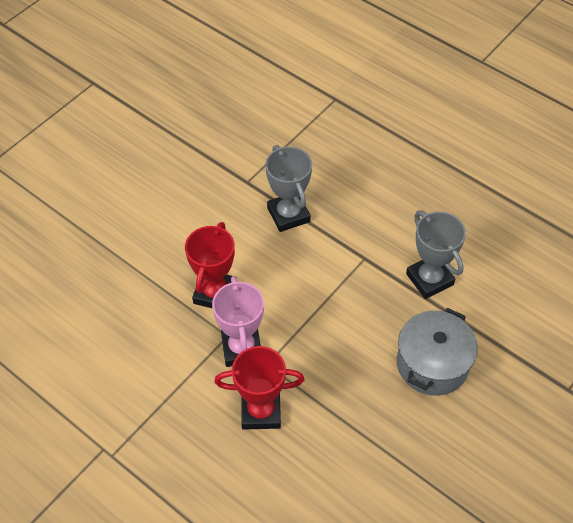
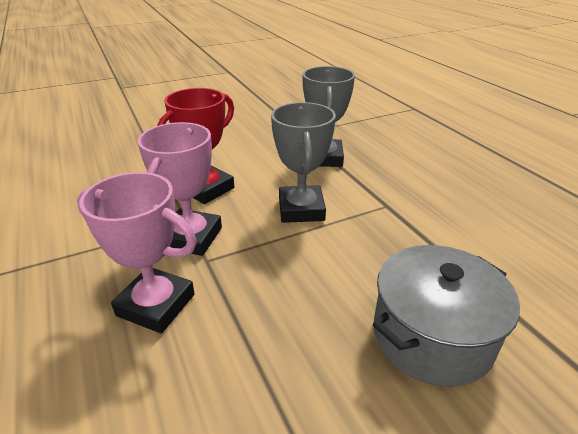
camera: 25 degrees right, 20 degrees down
(261, 411) = (156, 305): red trophy -> pink trophy
(429, 279) = (463, 244): grey trophy -> grey trophy (301, 209)

